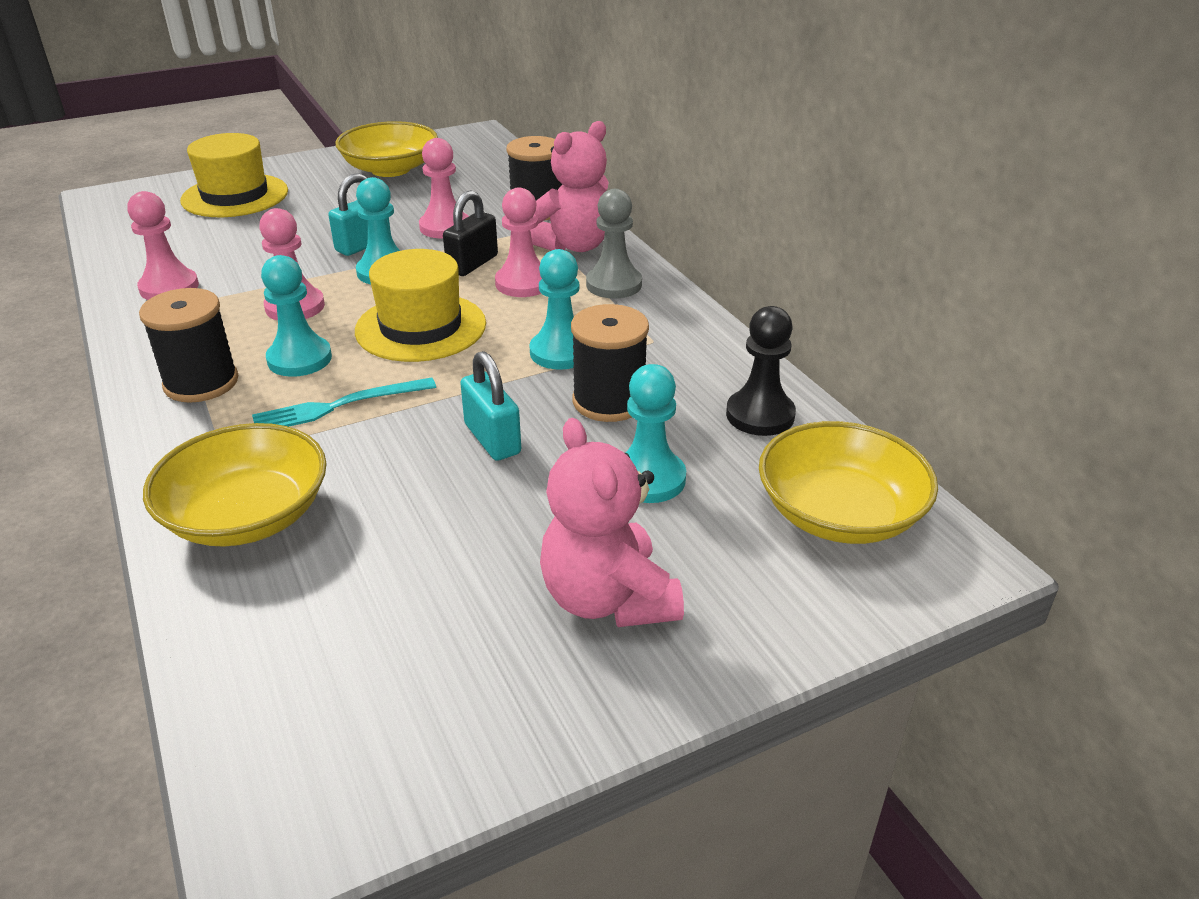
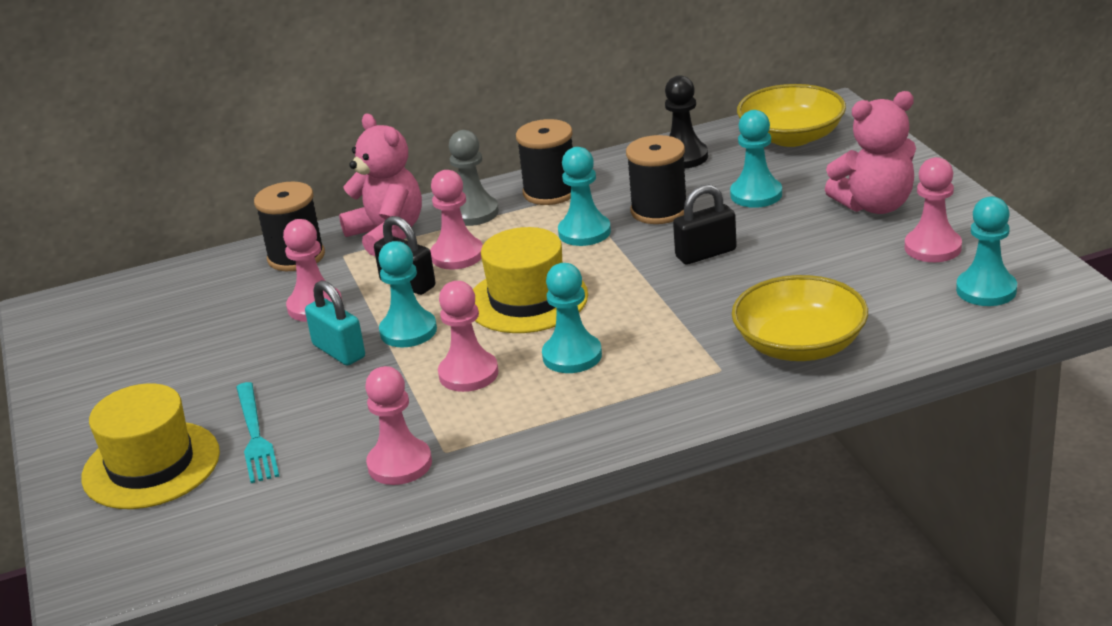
camera: 80 degrees left, 5 degrees down
(201, 383) = (605, 403): black spool -> black spool (550, 192)
(314, 717) = (986, 290): none -> turquoise pawn
(338, 406) = (653, 325): turquoise fork -> turquoise fork (255, 435)
(390, 169) = (128, 358): yellow bowl -> none
(462, 660) = (933, 248): none -> pink pawn
(492, 439) = (706, 253): turquoise padlock -> black padlock

